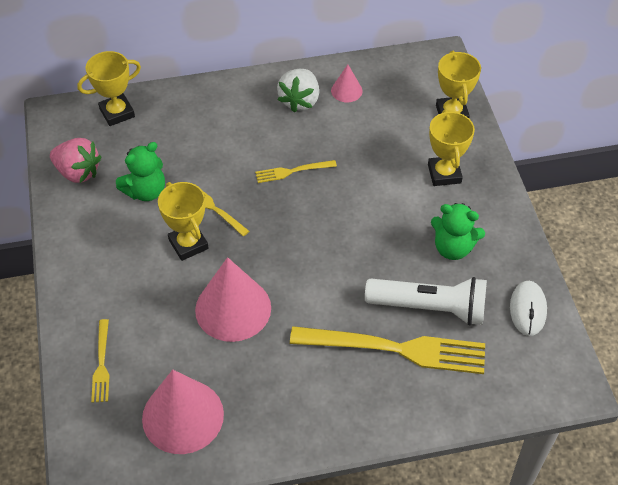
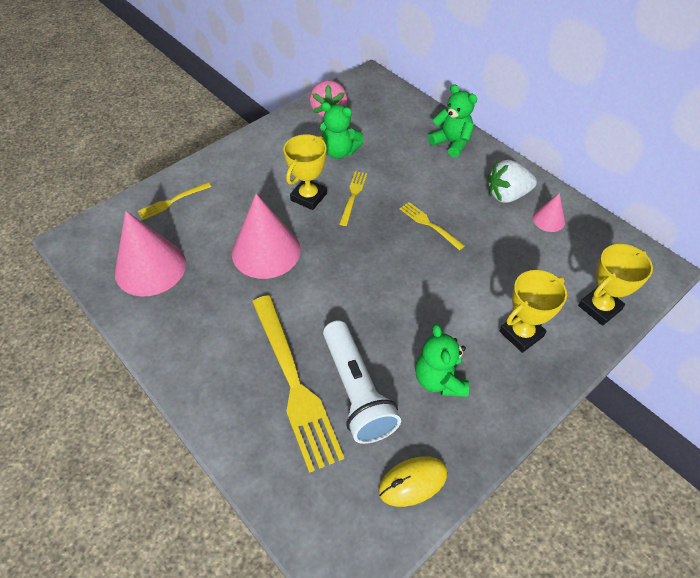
camera: 60 degrees right, 0 degrees up
(117, 113) = (398, 104): yellow trophy -> none
(205, 102) = (451, 143): none -> green teddy bear
(528, 309) = (412, 482): white mouse -> yellow mouse

